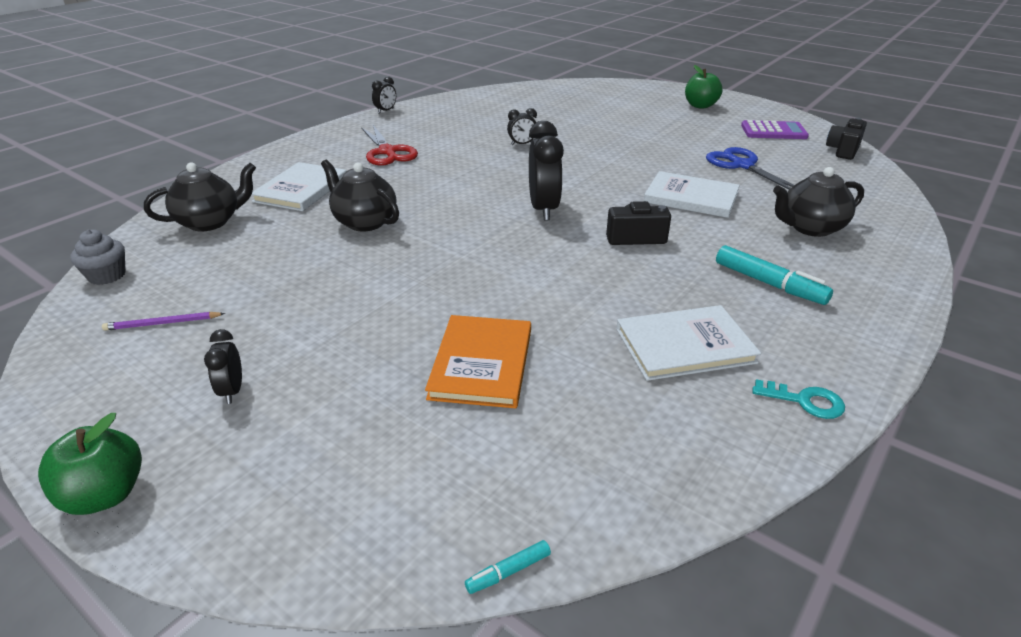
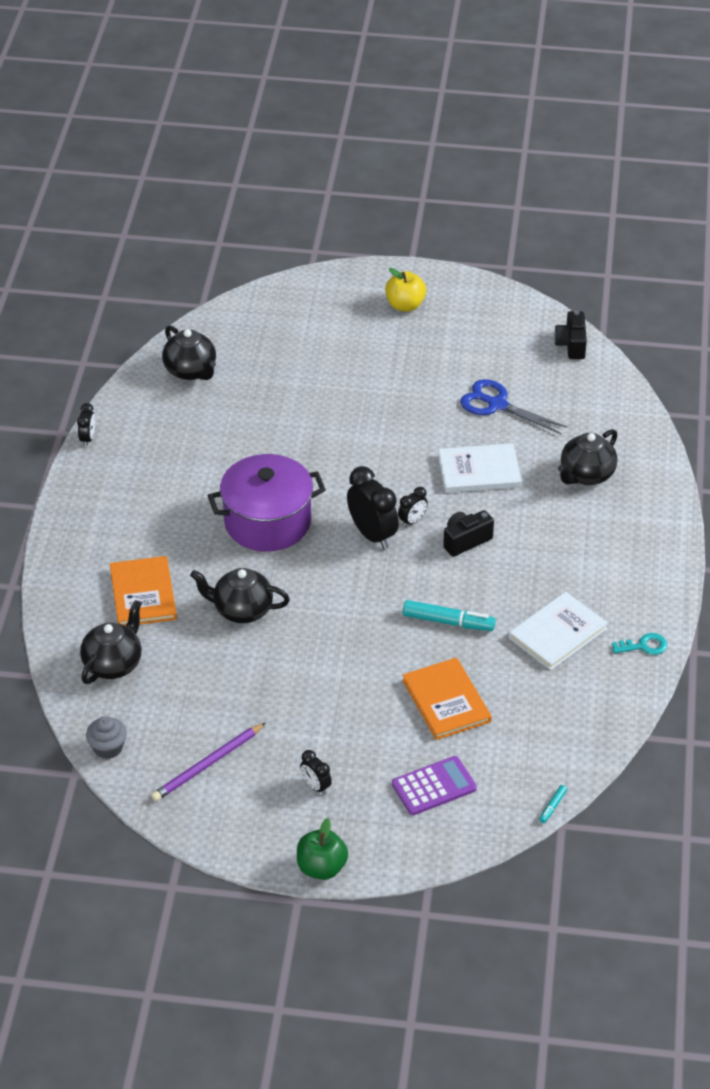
camera: 30 degrees left, 10 degrees up
(162, 323) = (207, 764): purple pencil -> purple pencil, size x1.62
(301, 189) = (143, 594): white book -> orange book
(387, 152) = (163, 509): red scissors -> none
(459, 178) = (267, 522): none -> purple pot
(499, 100) = (191, 371): none -> black teapot
(522, 144) = (280, 446): black clock -> black clock (412, 521)
(700, 106) = (405, 305): green apple -> yellow apple
(768, 283) = (583, 552): turquoise marker -> turquoise marker (448, 622)
(773, 131) = (498, 332): purple calculator -> purple calculator (434, 786)

